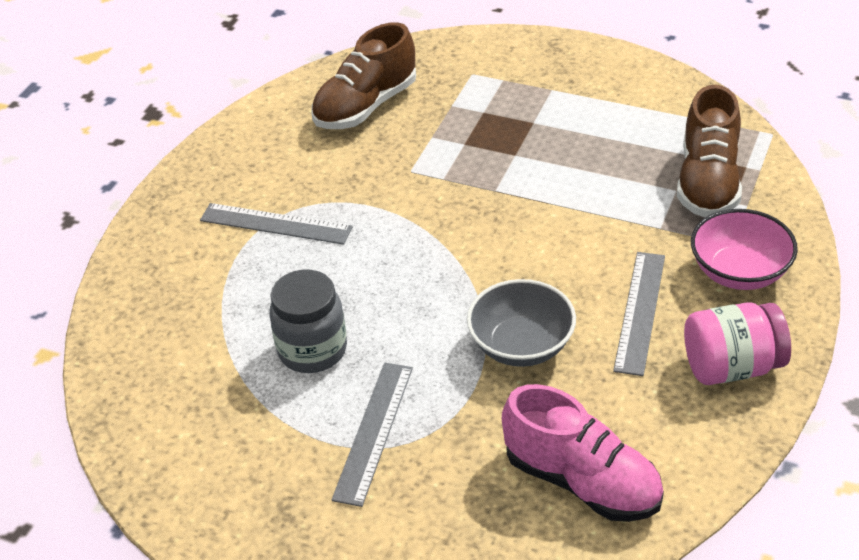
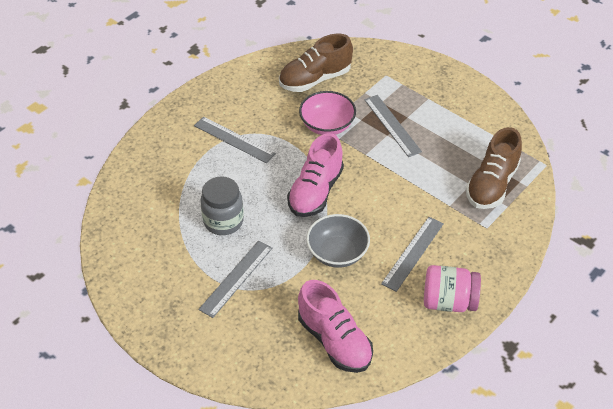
camera: 15 degrees right, 5 degrees up
(443, 264) = (315, 191): none -> pink shoe
(516, 139) = (392, 125): none -> grey ruler
(739, 272) = (482, 246): pink bowl -> pink bowl (327, 125)

